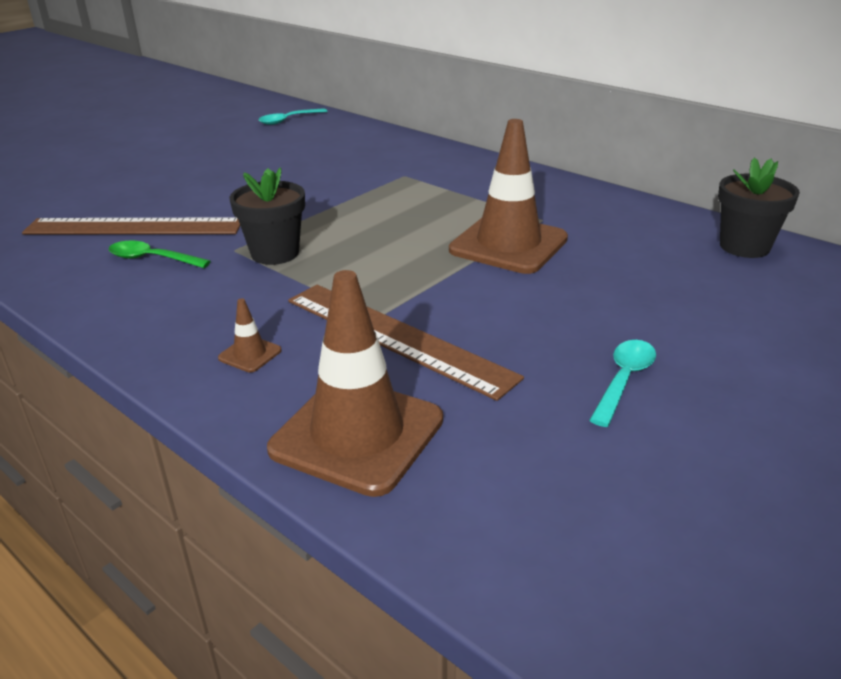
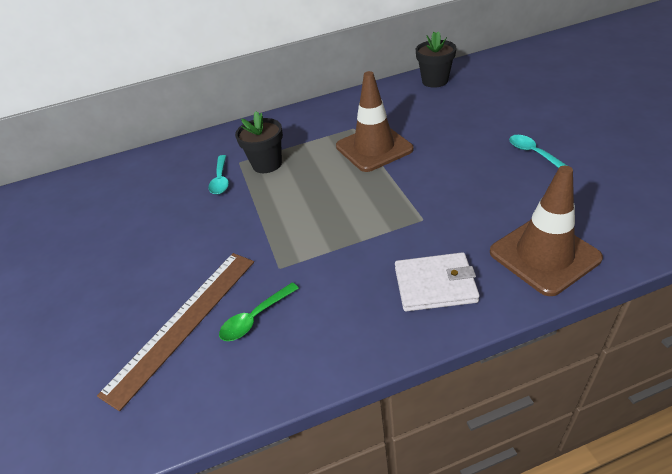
camera: 55 degrees left, 10 degrees up
(250, 354) = (435, 285): brown traffic cone -> white wallet
(275, 253) = (303, 247): black flower pot -> black flower pot (267, 164)
(288, 120) = (67, 194): turquoise spoon -> turquoise spoon (221, 180)
(396, 337) = (452, 217): brown ruler -> none

